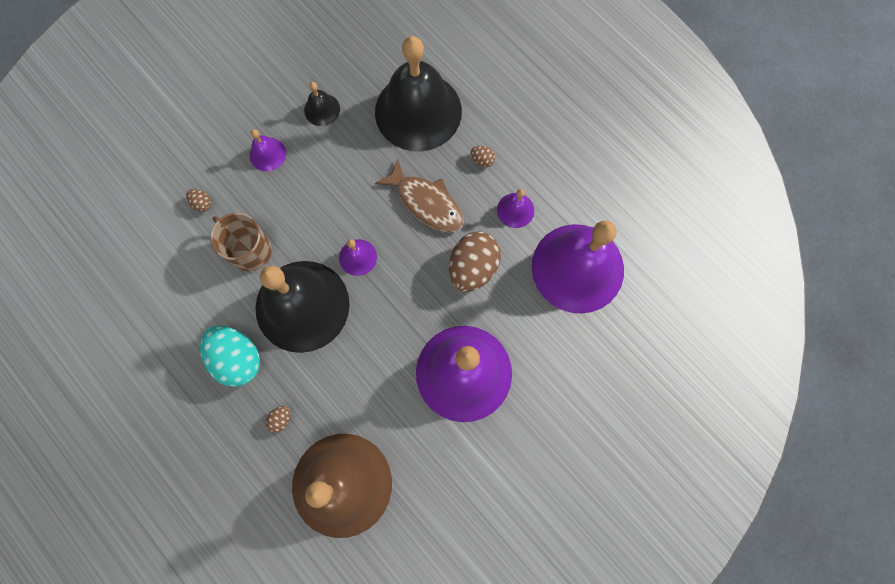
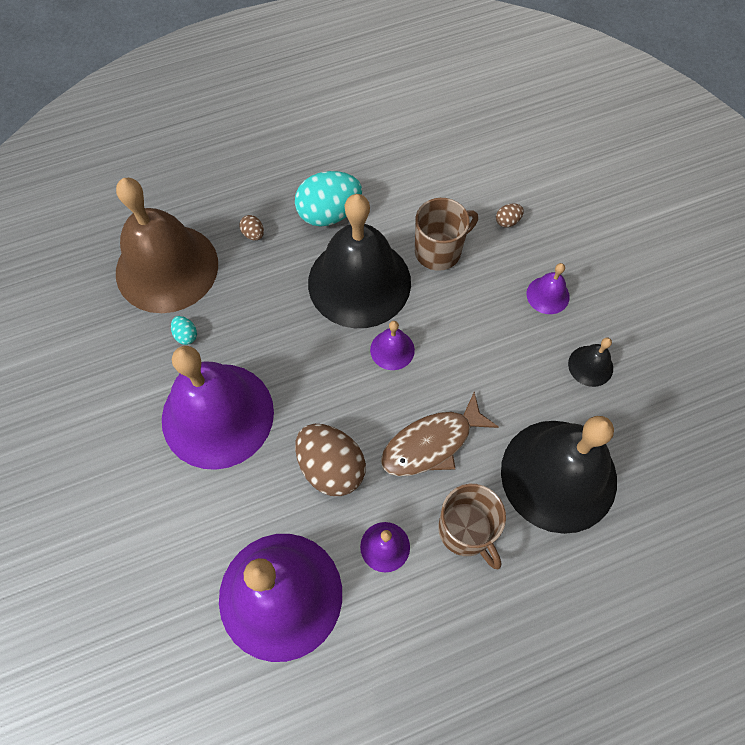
camera: 110 degrees right, 10 degrees down
(403, 433) = (186, 335): none -> turquoise egg
(482, 160) = (466, 530): brown egg -> brown mug

